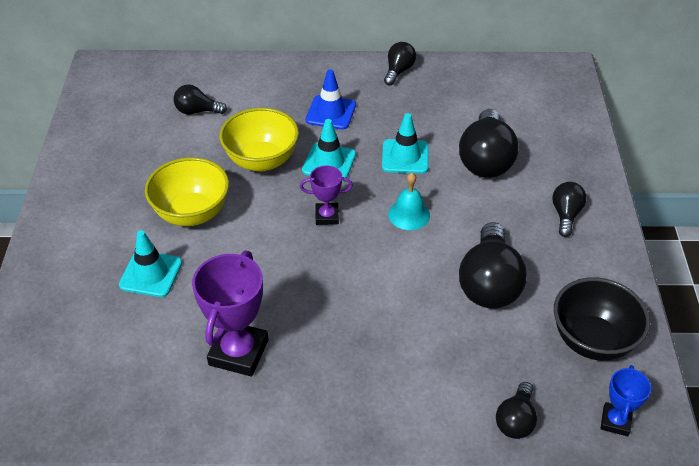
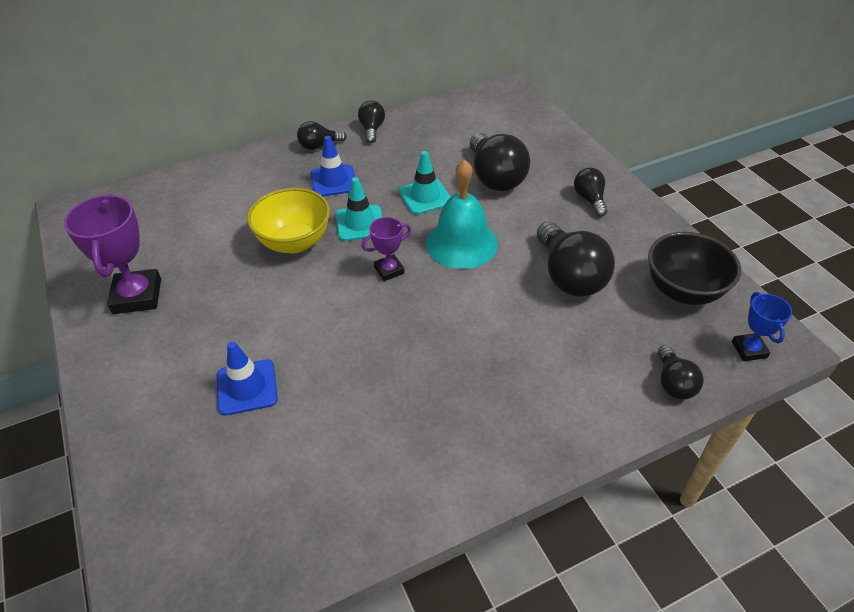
camera: 25 degrees left, 0 degrees up
(151, 274) = (247, 387): turquoise traffic cone -> blue traffic cone
(192, 213) = (254, 313): yellow bowl -> none
(197, 111) = (201, 219): black light bulb -> black light bulb (319, 146)
(238, 352) = (386, 428): purple trophy -> purple trophy (137, 296)
(409, 214) = (461, 243): turquoise bell -> turquoise bell, size x1.76

